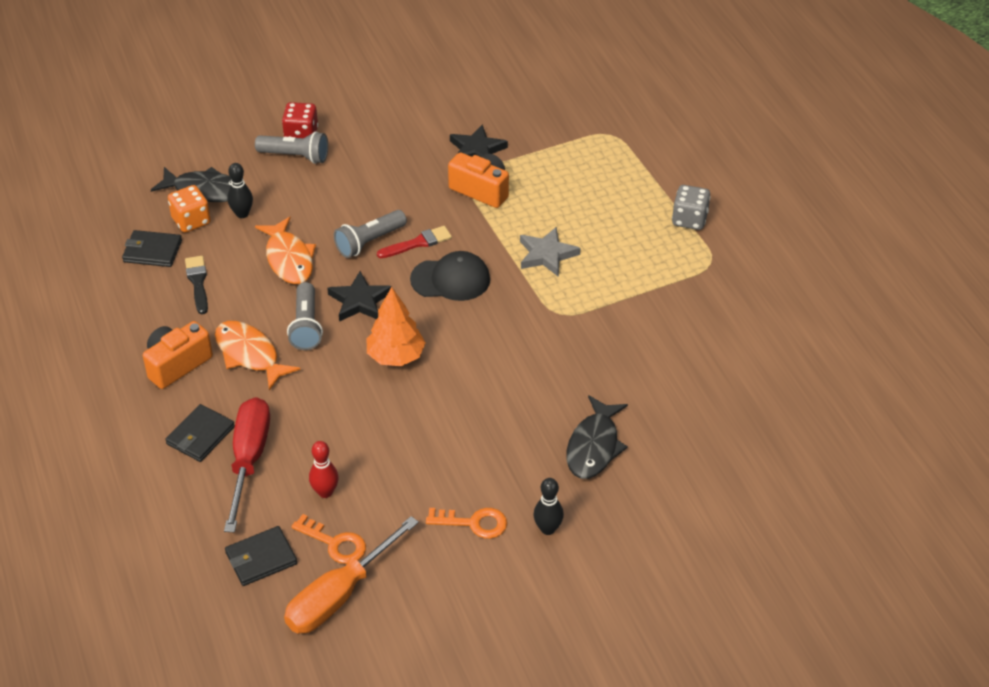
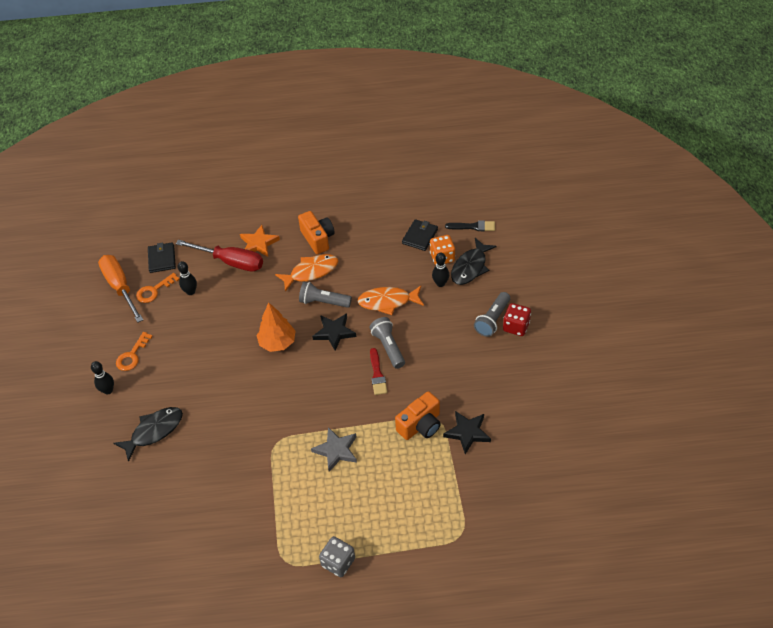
camera: 110 degrees right, 5 degrees up
(198, 282) = (383, 255): black brush -> black brush (473, 226)
(200, 435) = (259, 243): black wallet -> orange star
(325, 492) = (190, 292): red bowling pin -> black bowling pin
(451, 279) = (334, 386): black cap -> none
(594, 446) = (154, 431): black fish -> black fish turned 105 degrees clockwise

